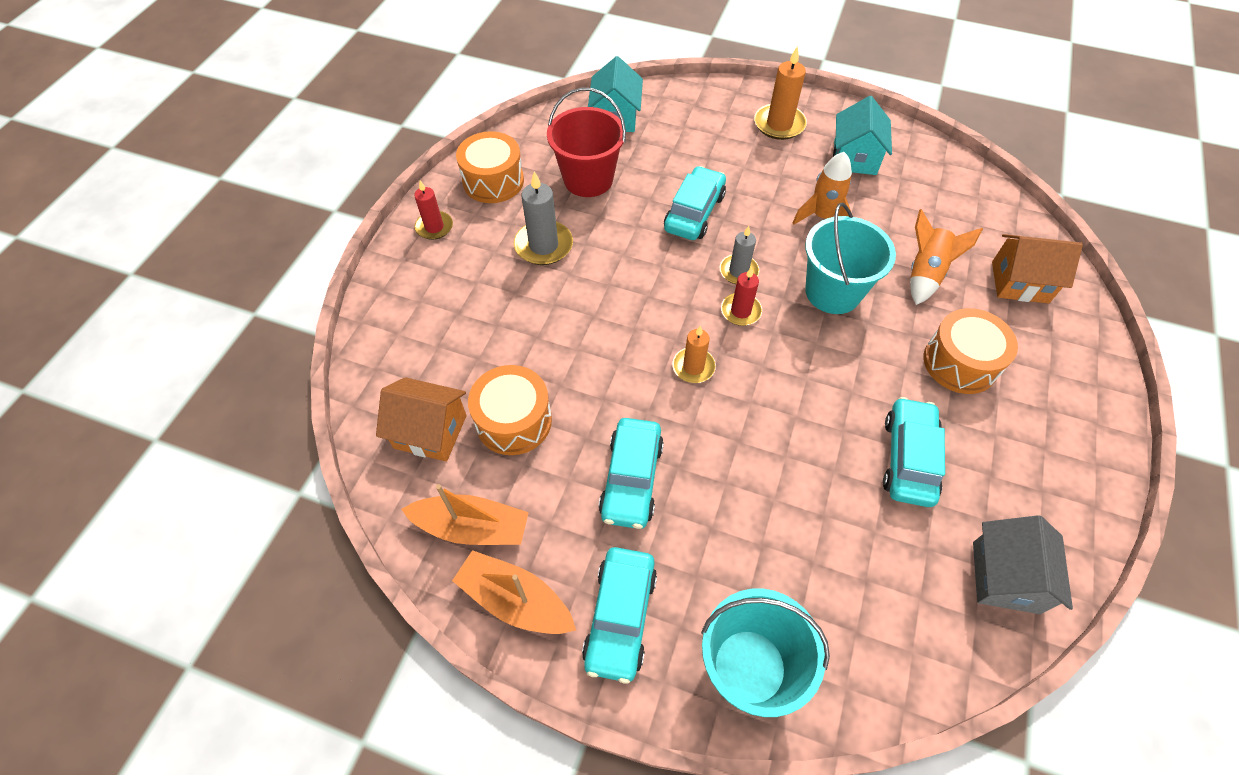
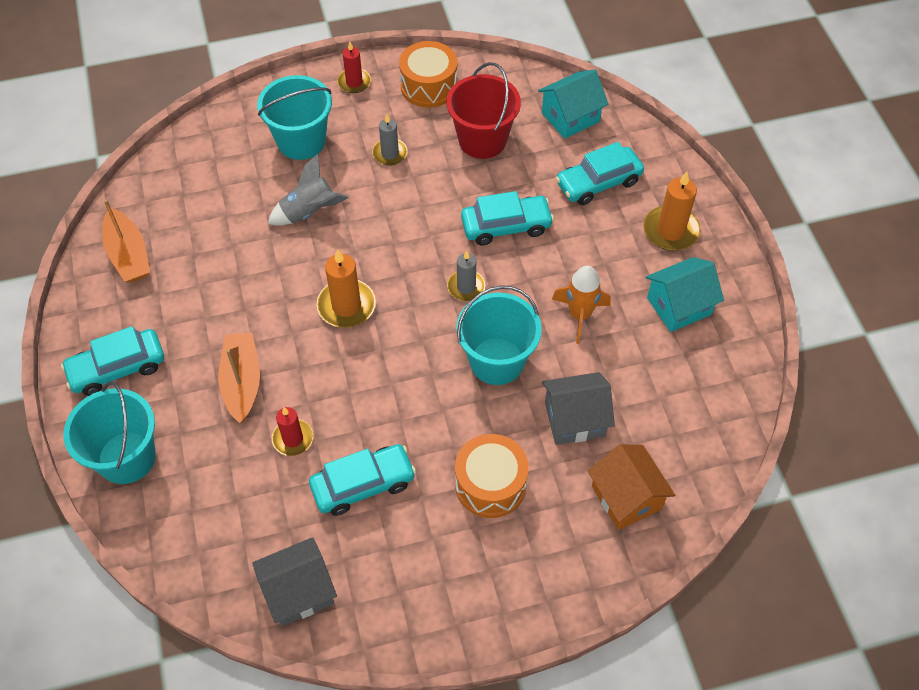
camera: 55 degrees right, 0 degrees up
(430, 431) = (182, 190): orange house -> none
(465, 301) = (301, 141): none -> turquoise bucket
(514, 421) = (222, 228): orange drum -> none
(515, 600) = (94, 306): orange boat -> orange boat (242, 382)
(543, 245) = (390, 153): grey candle -> grey candle, size x0.66
(557, 339) = (309, 212): none -> grey rocket
(631, 479) = (223, 320): turquoise car -> turquoise car (598, 183)
(693, 367) = (346, 306): orange candle -> orange candle, size x1.52
(740, 311) = (425, 309): red candle -> red candle (293, 439)
(925, 273) = (574, 419): orange rocket -> grey house

